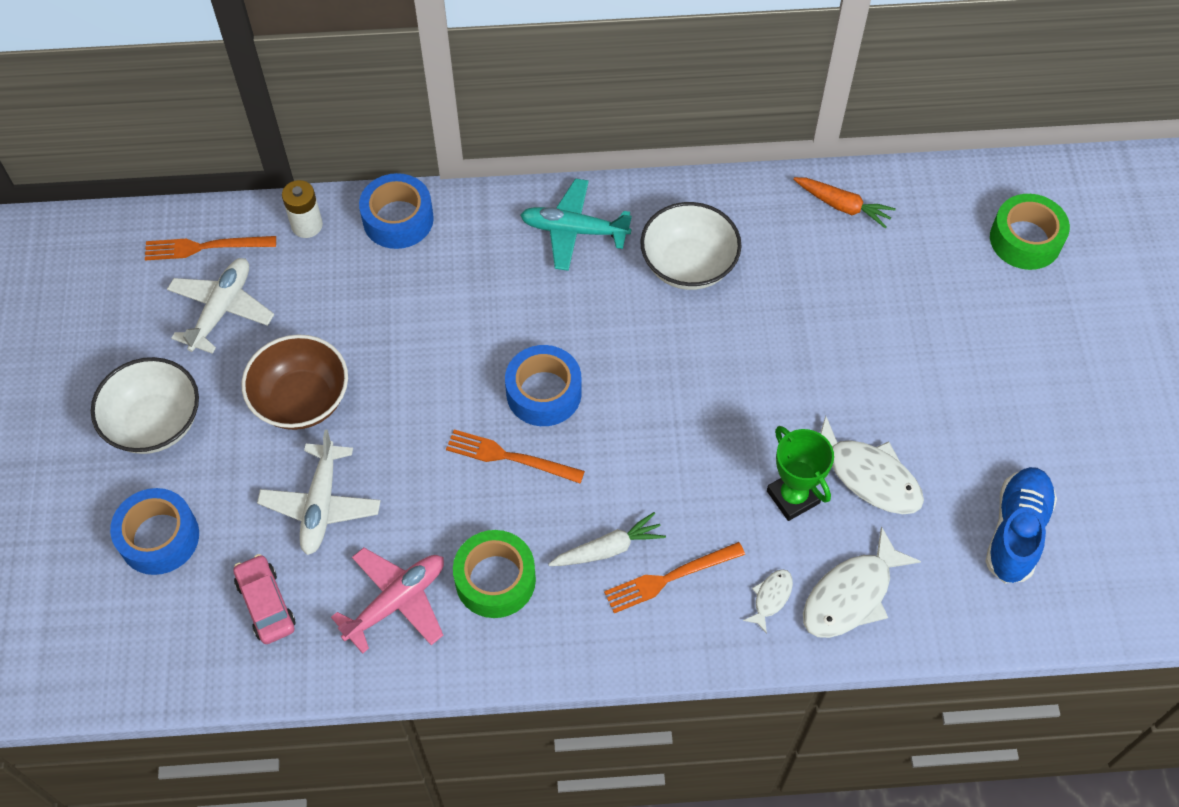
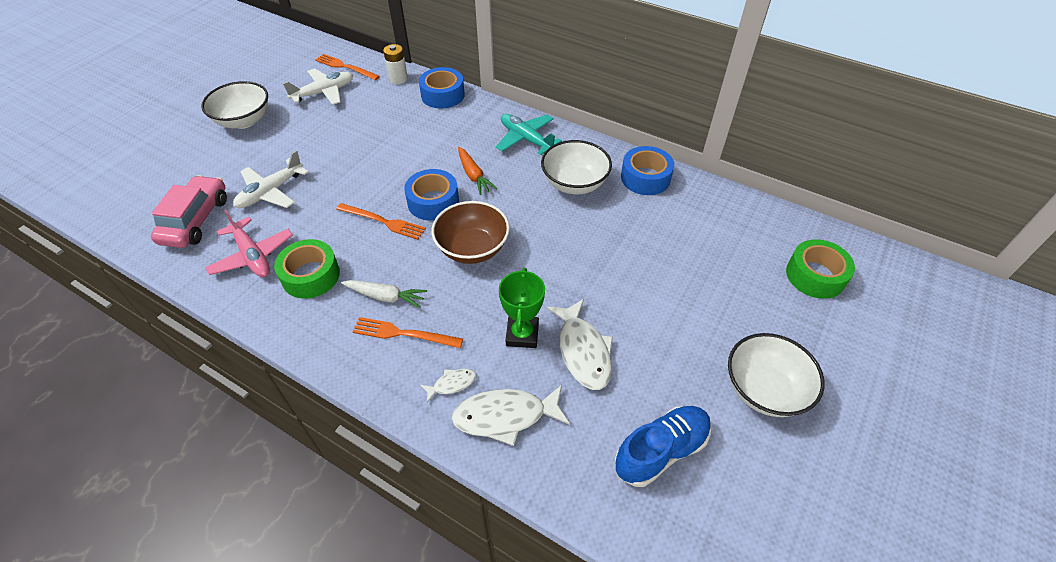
camera: 35 degrees right, 10 degrees down
(159, 537) = (188, 165): blue tape -> blue tape (645, 178)
(266, 604) = (195, 220): pink car -> pink car, size x1.51
(301, 400) = (315, 144): brown bowl -> brown bowl (472, 248)
(396, 602) = (252, 256): pink plane -> pink plane turned 60 degrees clockwise
(510, 457) = (383, 221): orange fork -> orange fork turned 150 degrees clockwise
(842, 206) = (698, 199): orange carrot -> orange carrot (473, 175)
(1061, 407) = (764, 390): none -> white bowl

